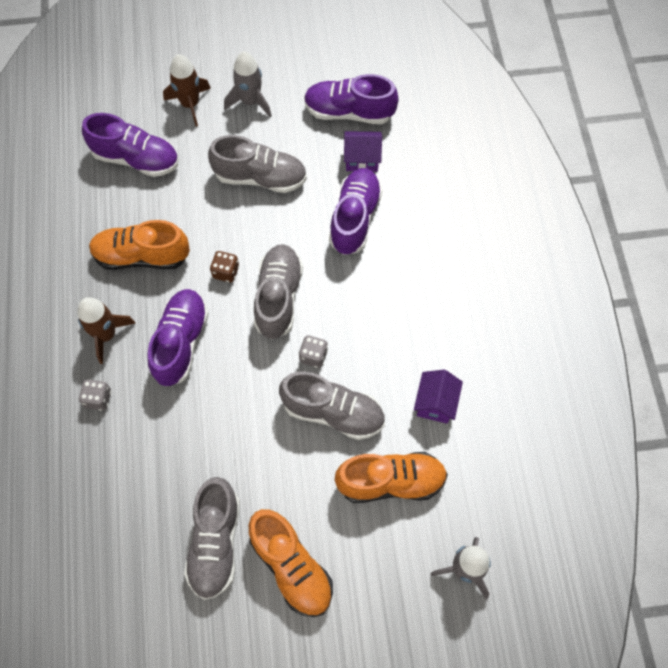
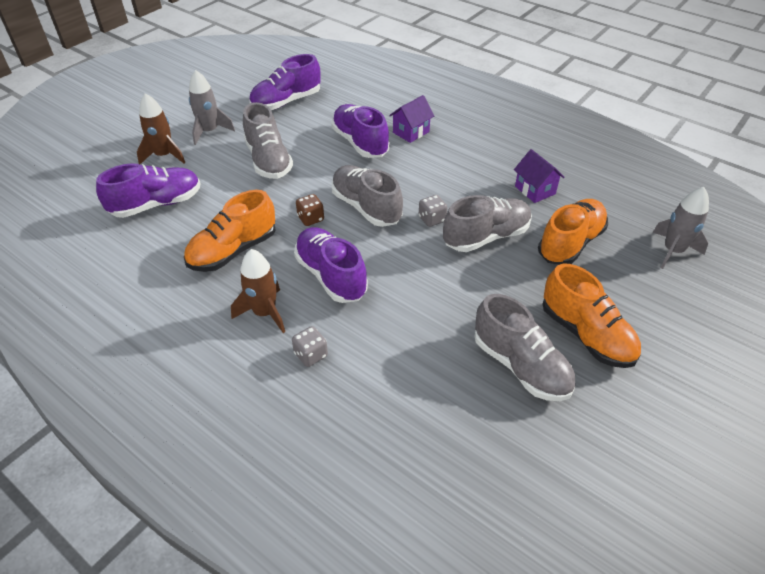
camera: 45 degrees left, 20 degrees down
(260, 177) = (268, 161): grey shoe -> grey shoe turned 105 degrees clockwise
(291, 567) = (586, 335): orange shoe -> orange shoe turned 45 degrees clockwise
(362, 159) = (325, 116): purple house -> purple house (411, 132)

